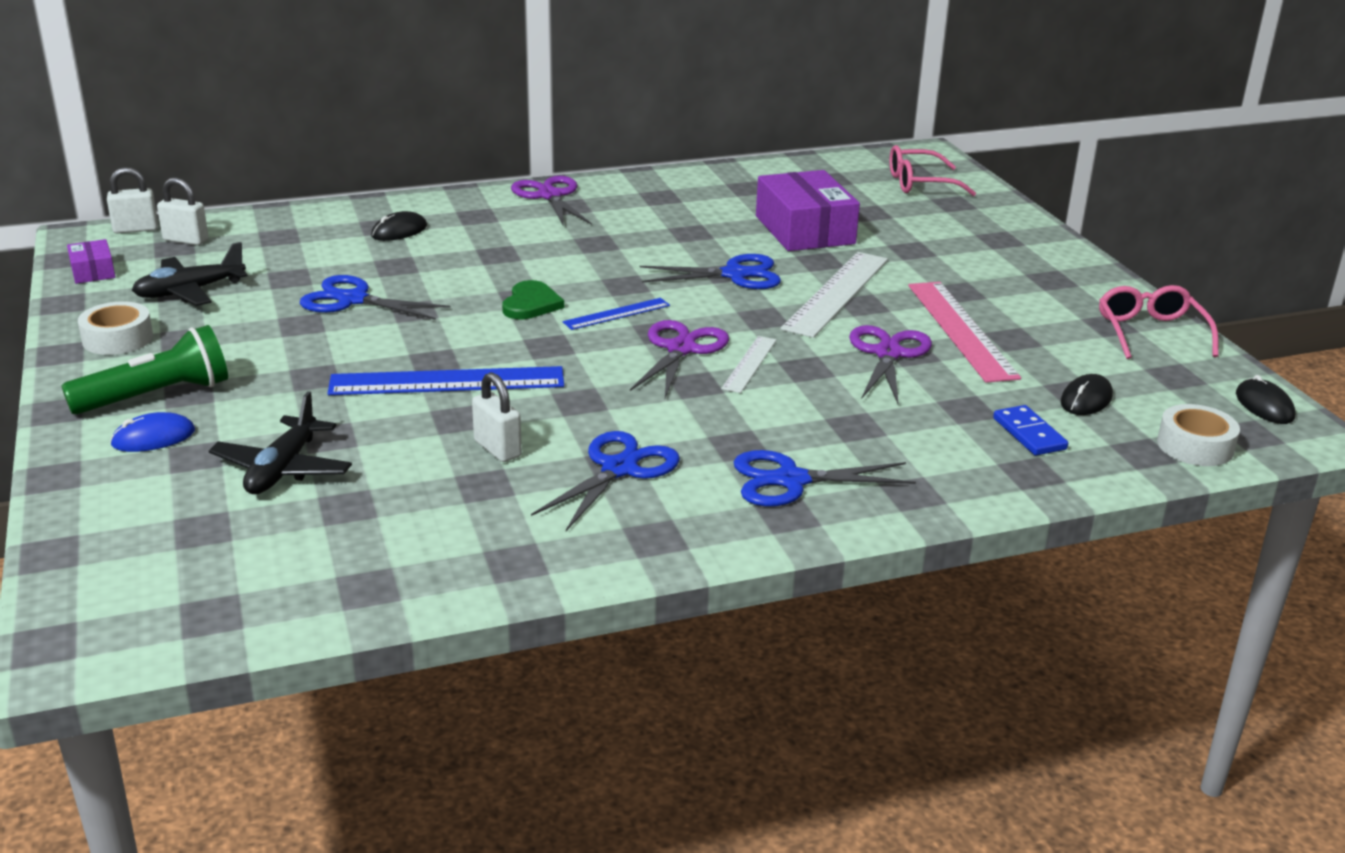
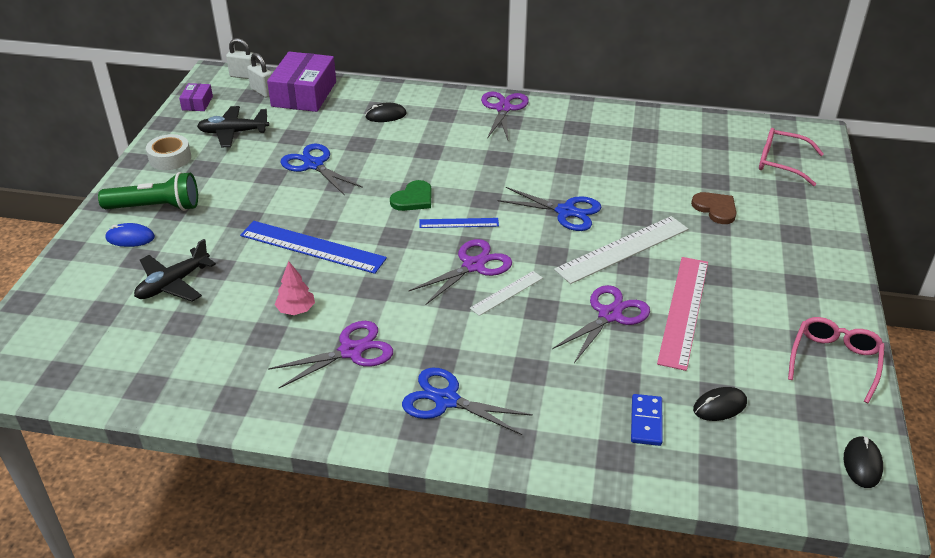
camera: 30 degrees right, 10 degrees up
(497, 449) = (296, 310): white padlock -> pink tree
(619, 469) = (351, 351): blue scissors -> purple scissors
(804, 230) = (652, 184): purple box -> purple box (304, 94)
(896, 236) = (715, 209): none -> brown heart
(1195, 446) = (765, 480): white tape -> none

